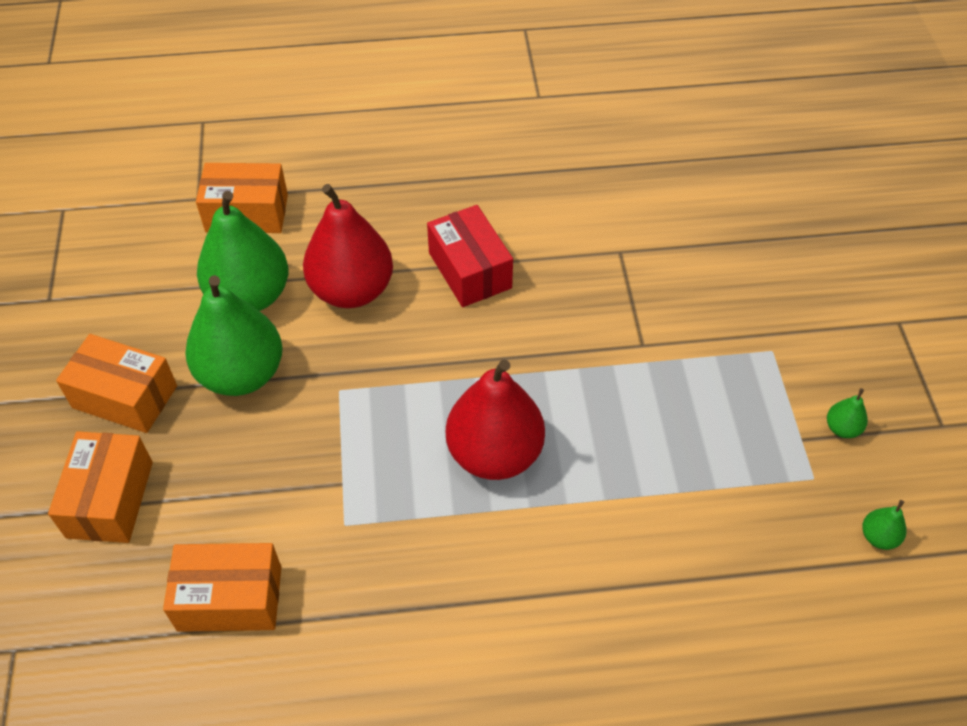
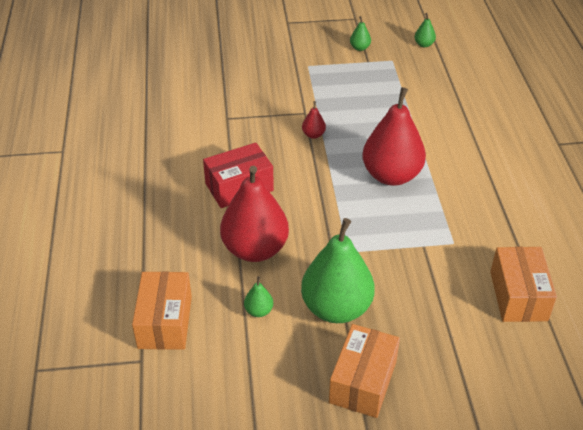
camera: 90 degrees left, 10 degrees down
(110, 499) = (457, 376): orange box -> none
(249, 296) = (259, 311): green pear -> green pear, size x0.41
(587, 355) = (313, 135): none -> red pear

